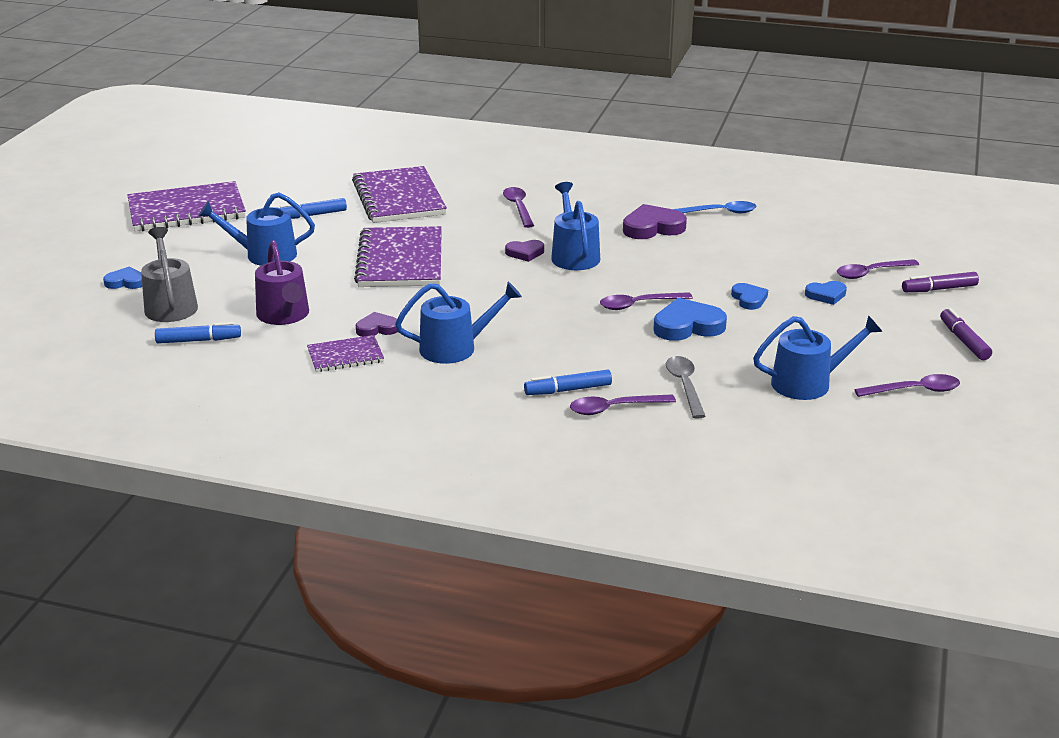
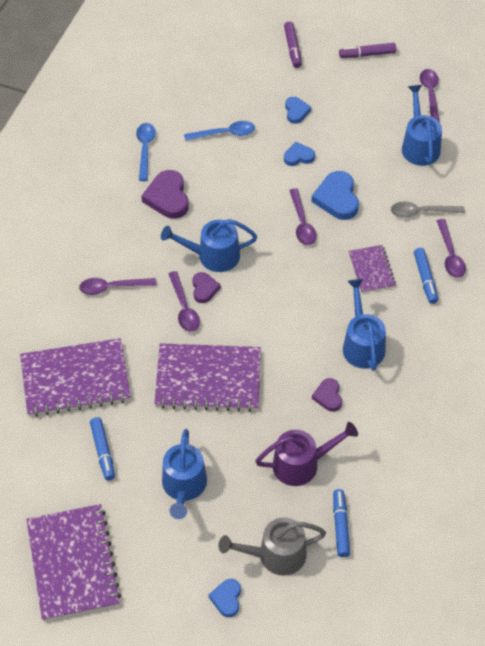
camera: 85 degrees left, 25 degrees up
(345, 356) = (371, 418): purple notebook -> purple notebook (371, 270)
(765, 254) = (225, 133): none -> blue spoon
(870, 273) = (264, 79): purple spoon -> purple spoon (184, 308)

